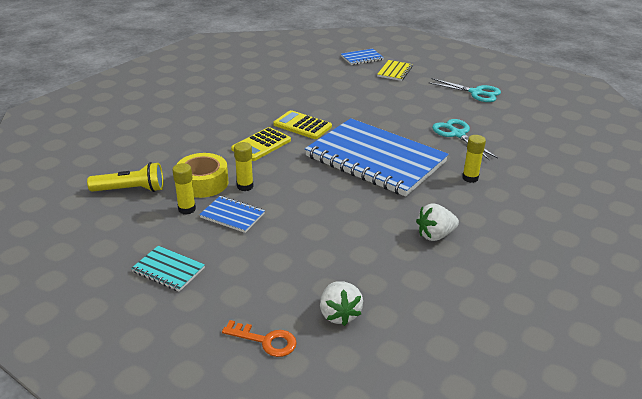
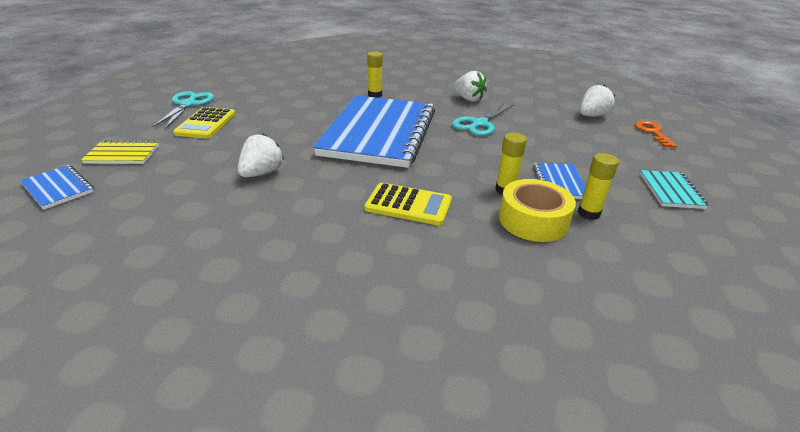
camera: 115 degrees left, 0 degrees up
(130, 190) = (619, 275): yellow flashlight -> none
(302, 126) = (334, 188): yellow calculator -> yellow calculator (206, 124)
(339, 107) = (262, 173): none -> white strawberry
(457, 134) = (297, 105): turquoise scissors -> turquoise scissors (479, 124)

